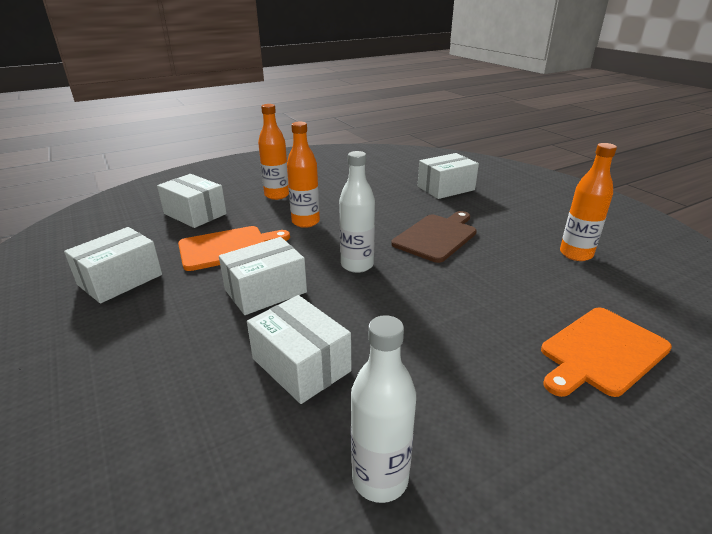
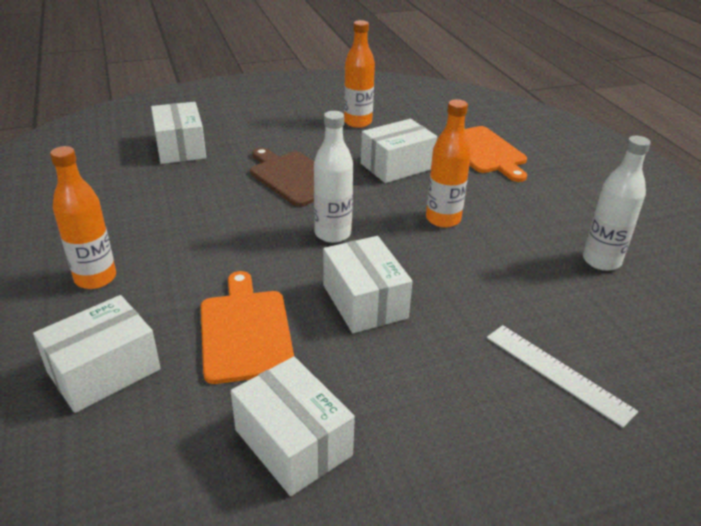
camera: 80 degrees left, 5 degrees up
(161, 419) = (558, 373): none -> white ruler
(301, 365) = (489, 285): white box -> white box (397, 166)
(305, 222) = (207, 259): orange bottle -> orange bottle (443, 219)

